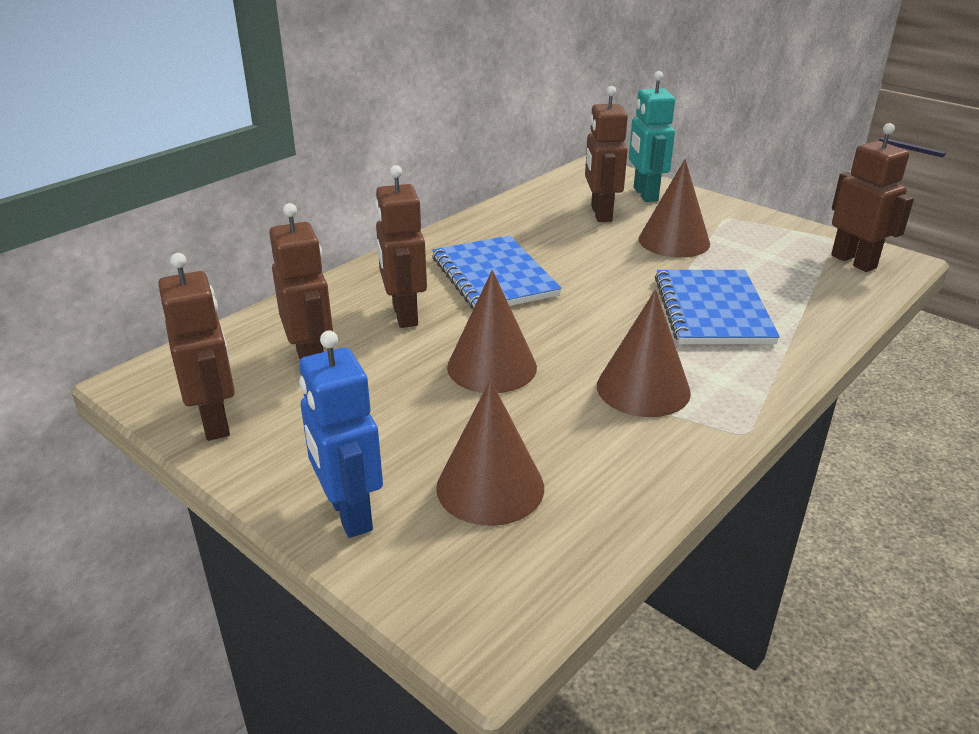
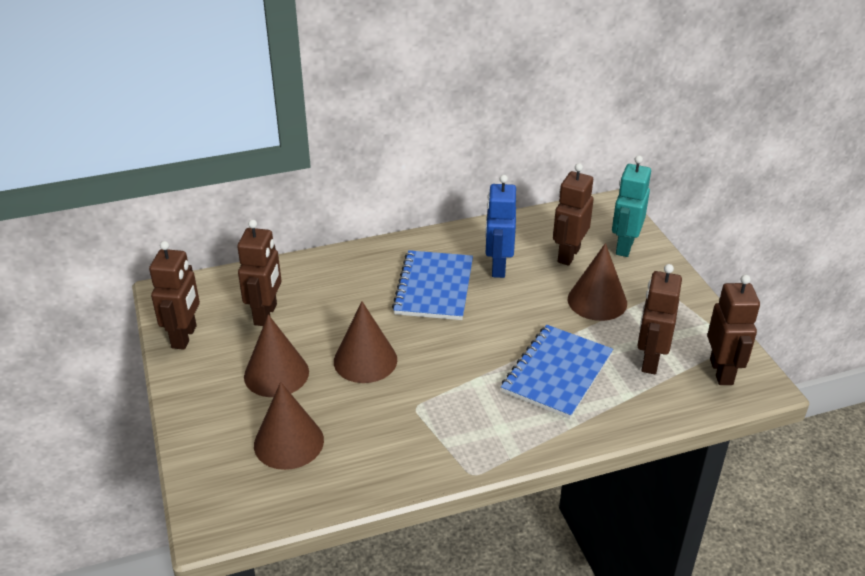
camera: 30 degrees right, 5 degrees up
(349, 514) = (204, 425): blue robot -> blue robot (498, 267)
(404, 315) = (348, 298): brown robot -> brown robot (650, 361)
(643, 388) = (442, 415): brown cone -> brown cone (276, 374)

